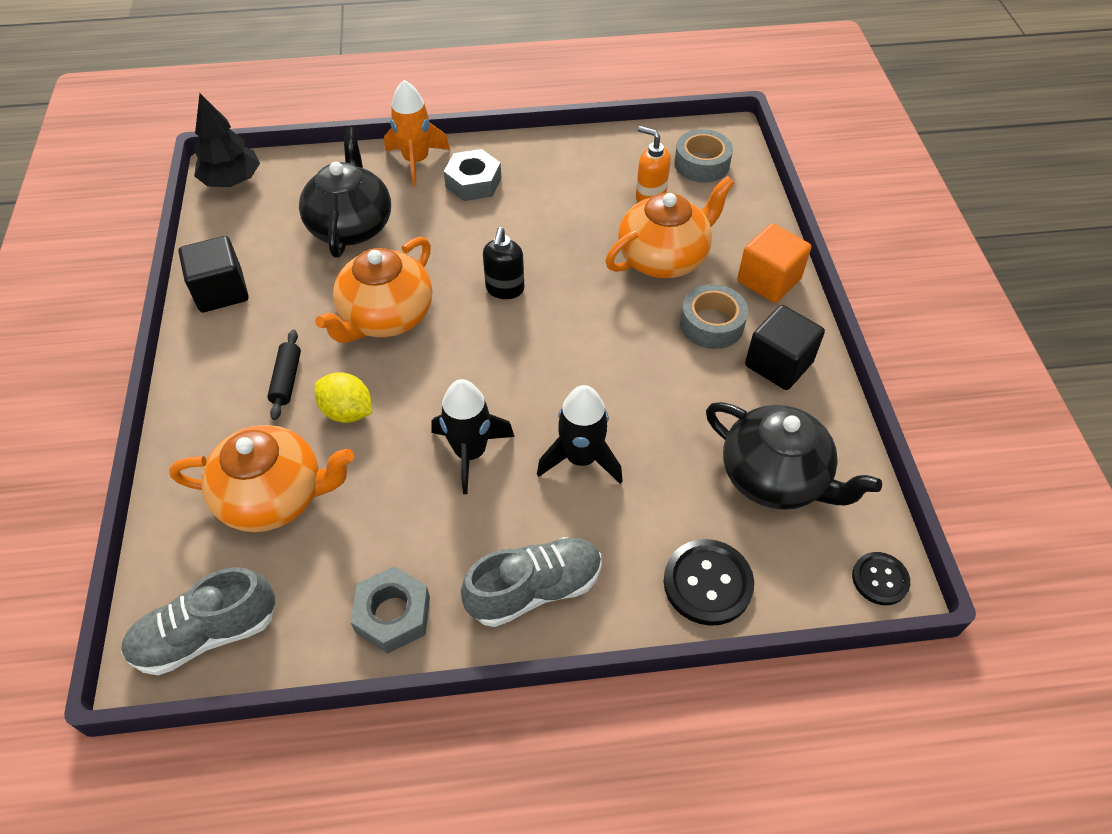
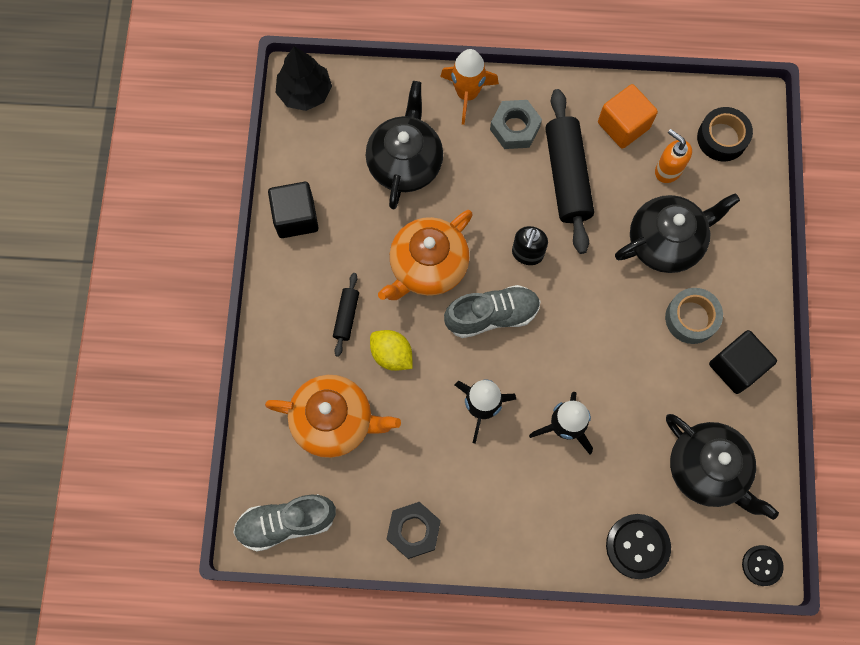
camera: 10 degrees right, 20 degrees up
(393, 614) = (413, 531): grey nut -> black nut
(534, 589) = (514, 529): grey shoe -> grey shoe (492, 315)
(539, 215) = (567, 176): none -> black rolling pin
(664, 257) = (666, 241): orange teapot -> black teapot
(701, 164) = (722, 138): grey tape -> black tape
(768, 280) = (749, 281): orange cube -> orange cube (623, 125)

